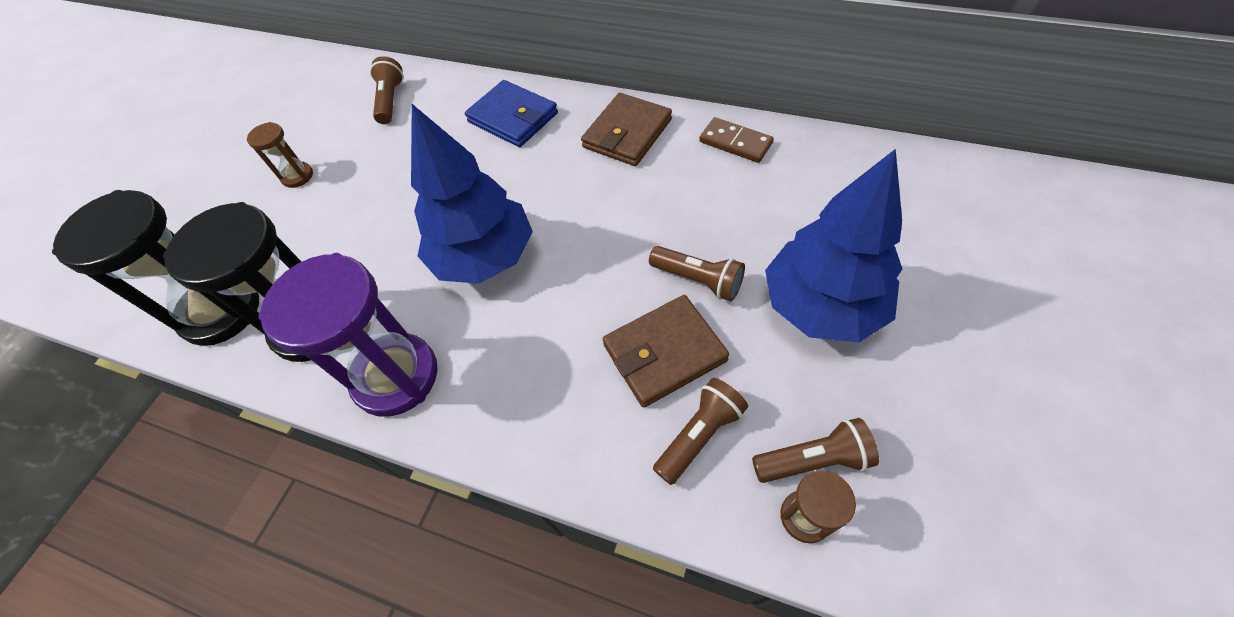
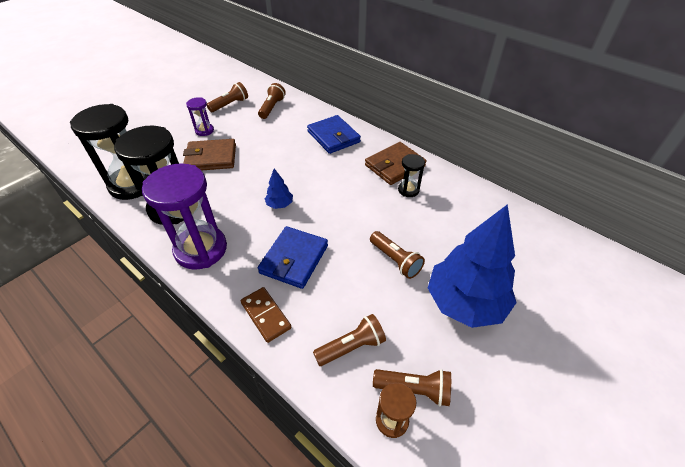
camera: 15 degrees right, 10 degrees down
(297, 176) = (204, 130): brown hourglass -> purple hourglass
(318, 117) = (230, 105): none -> brown flashlight
(484, 257) = (280, 204): blue tree -> blue tree, size x0.42
(550, 335) = (294, 259): none -> blue wallet
(664, 353) = (354, 293): brown wallet -> brown wallet (211, 158)
(665, 165) = (408, 190): none -> black hourglass
(735, 142) = (458, 191): brown domino -> brown domino (266, 315)

